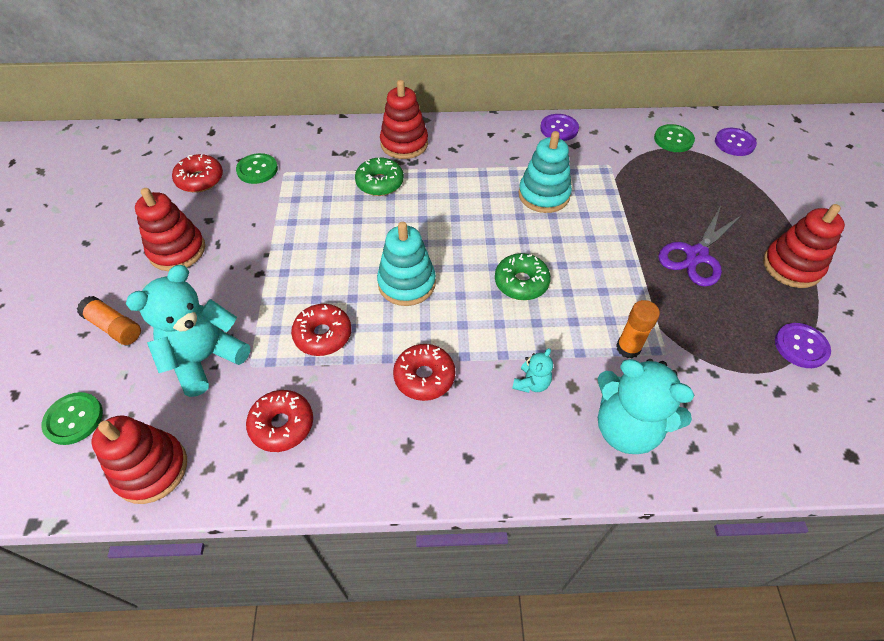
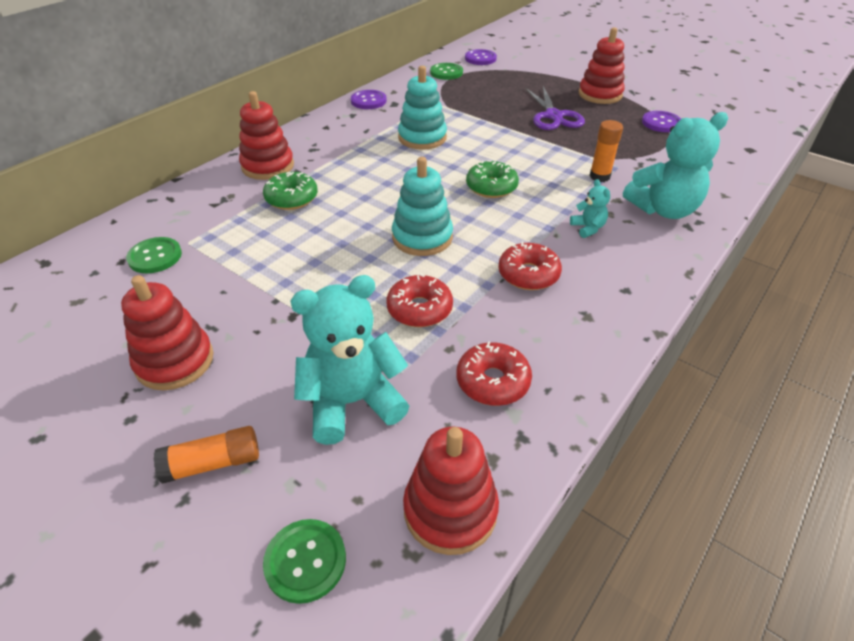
camera: 50 degrees left, 10 degrees down
(200, 180) = (100, 300): red donut -> none
(205, 358) = (352, 402): turquoise teddy bear -> turquoise teddy bear turned 75 degrees clockwise

